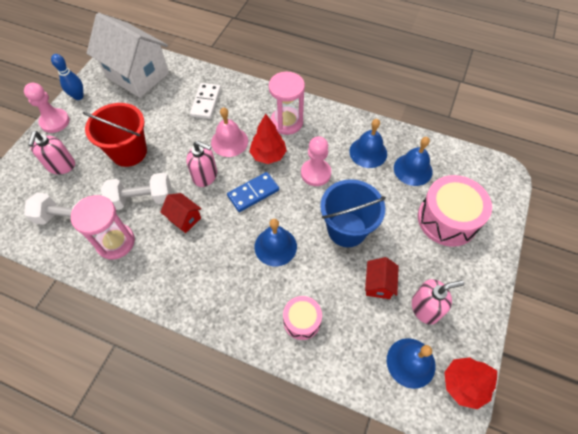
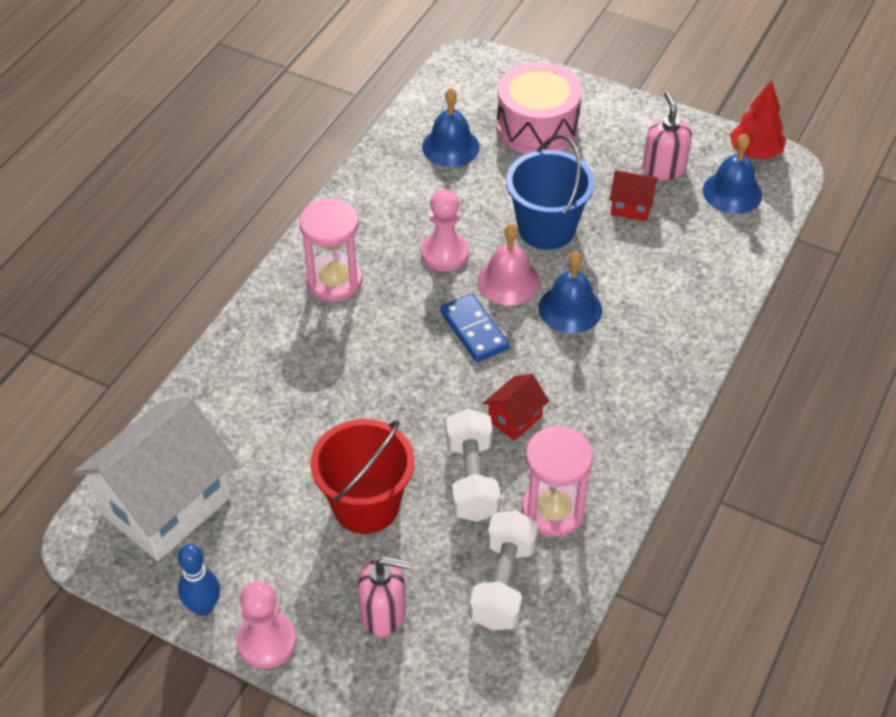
camera: 85 degrees left, 10 degrees down
(205, 176) = (433, 392): pink soap dispenser -> none
(206, 102) = (265, 391): white domino -> none
(229, 141) = (364, 358): pink bell -> pink bell (508, 281)
(268, 155) = (401, 308): red tree -> none
(302, 321) = (682, 288): pink drum -> none
(368, 152) = (412, 190): blue bell -> none

